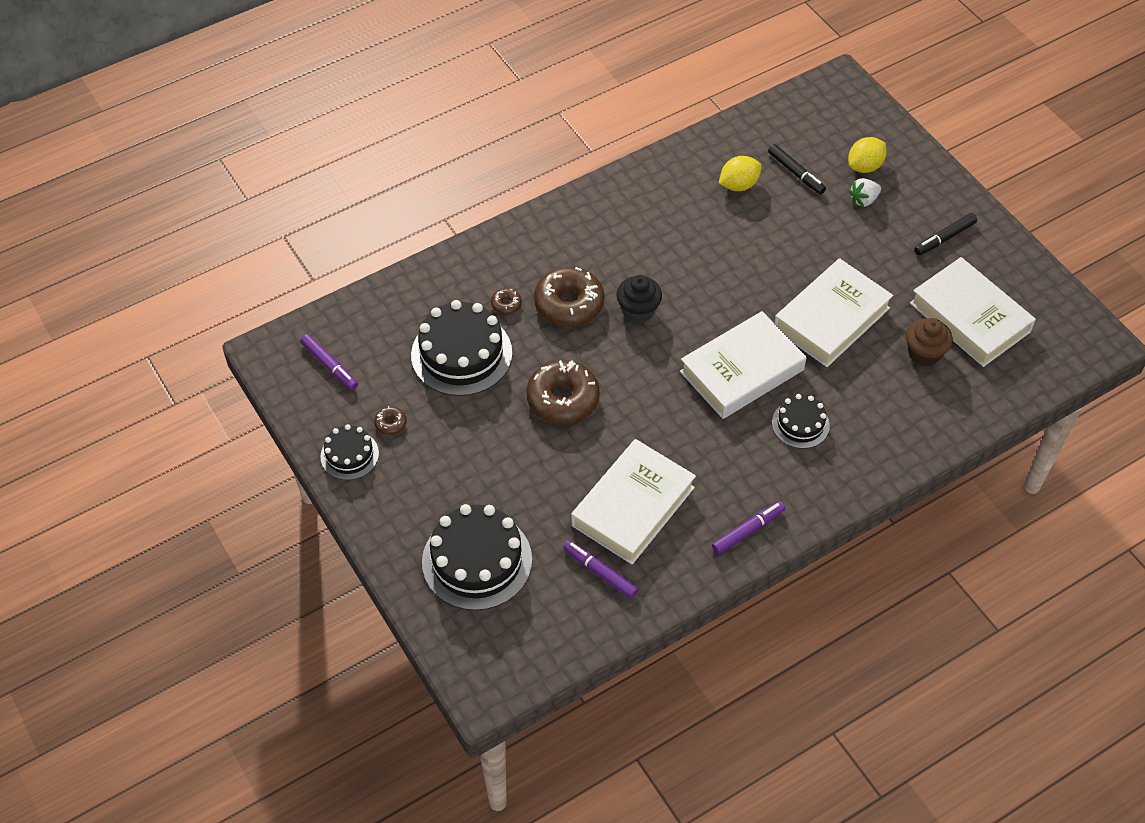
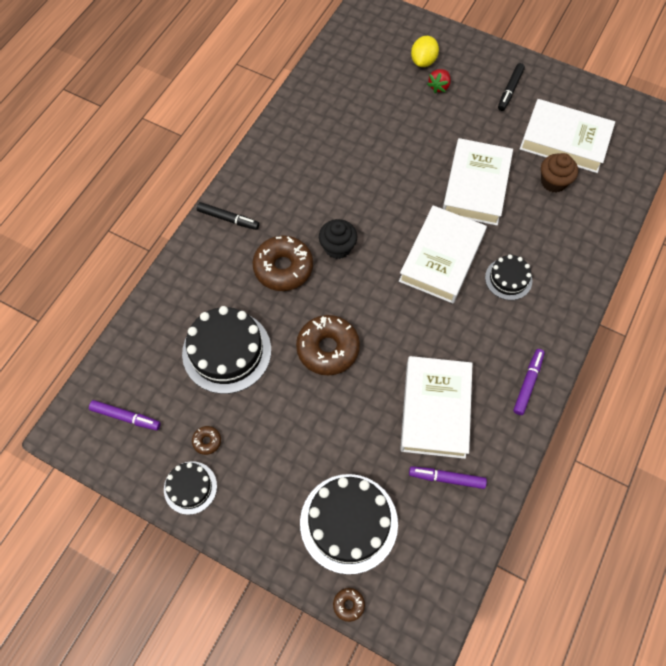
camera: 30 degrees left, 10 degrees up
(506, 304) = (236, 292): brown donut -> brown donut (348, 605)
(738, 185) = (346, 114): yellow lemon -> none
(796, 173) = (380, 87): black marker -> black marker (228, 219)
(863, 200) = (439, 87): white strawberry -> red strawberry

